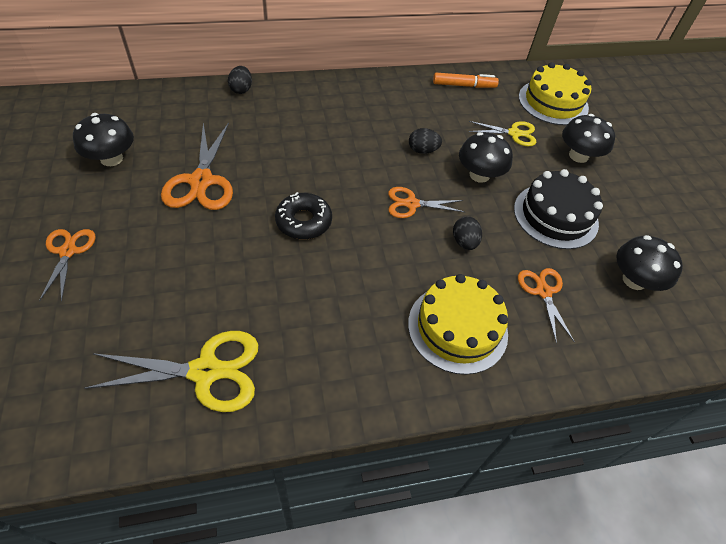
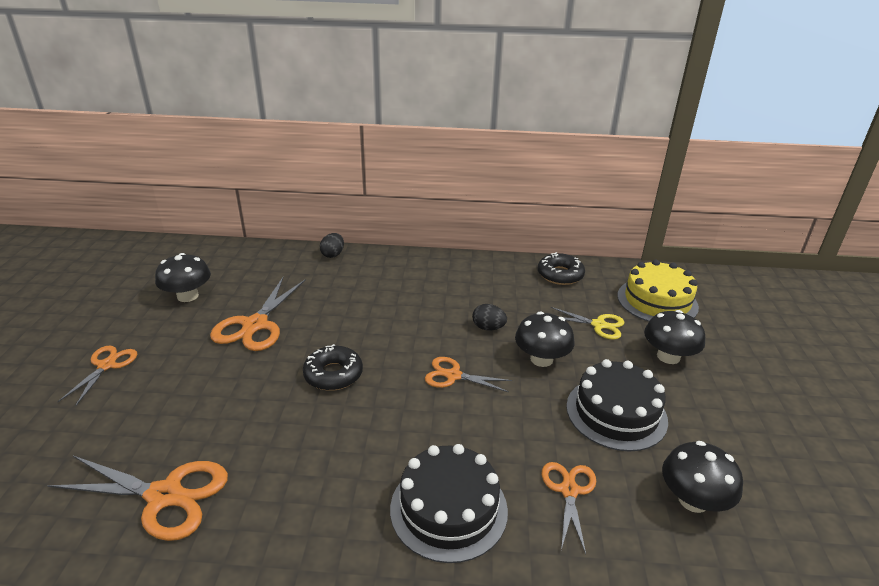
camera: 20 degrees right, 20 degrees down
(206, 371) = (165, 495): yellow scissors -> orange scissors
(457, 328) = (448, 509): yellow cake -> black cake
(464, 85) = (560, 275): orange marker -> black donut
(464, 242) = (495, 422): black egg -> none

